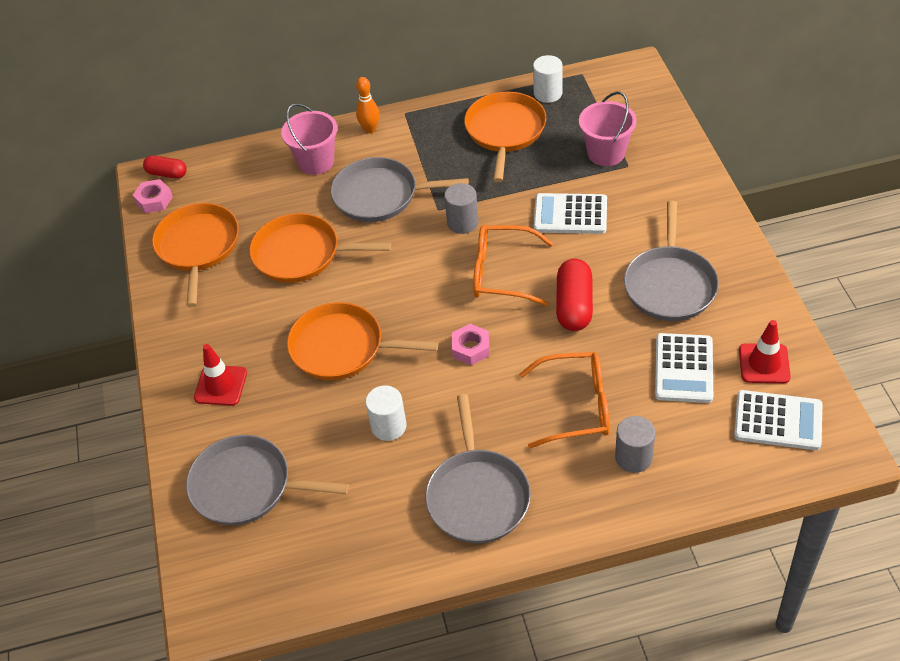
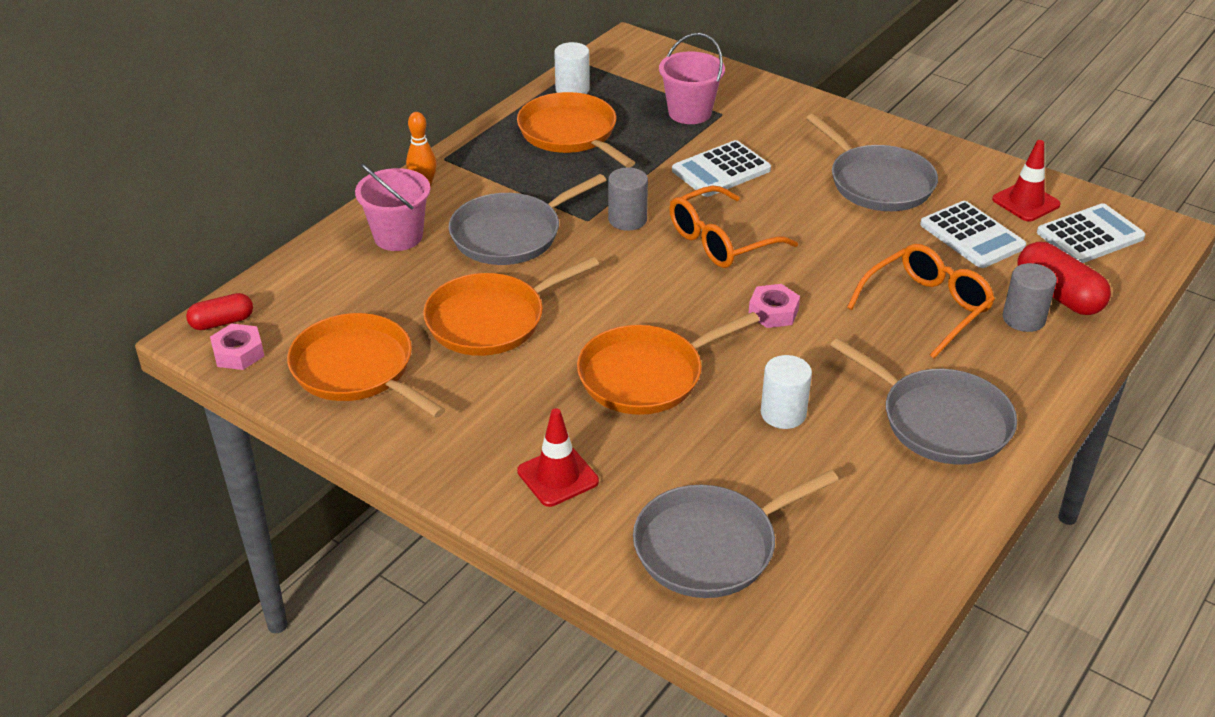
camera: 45 degrees left, 10 degrees down
(574, 305) = (819, 235): red capsule -> red capsule (1058, 295)

